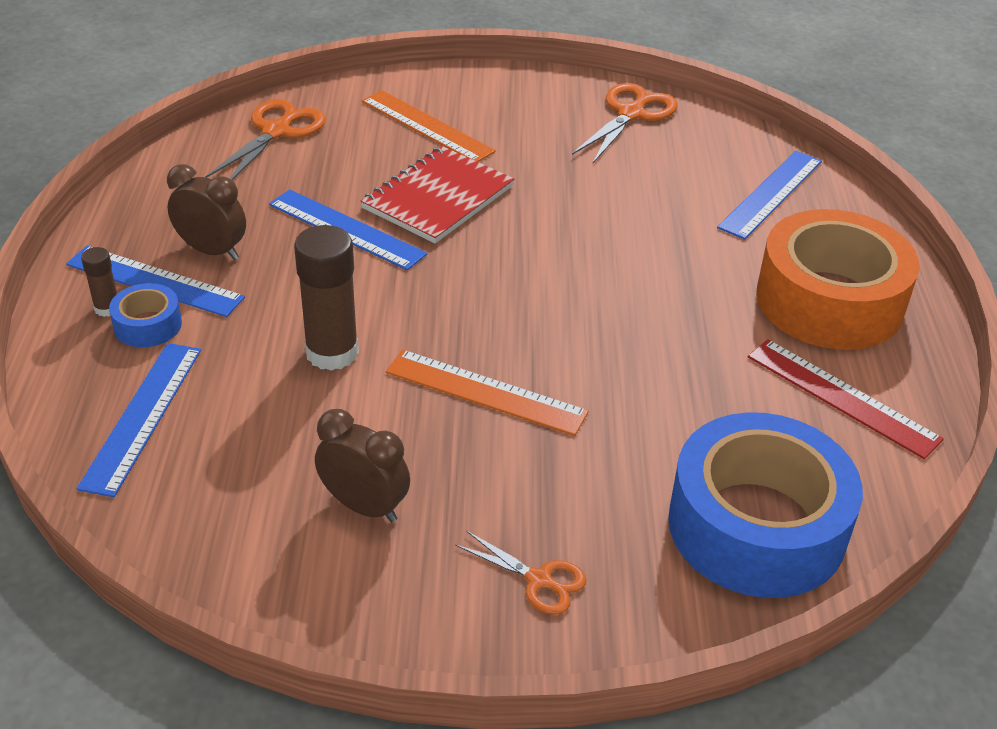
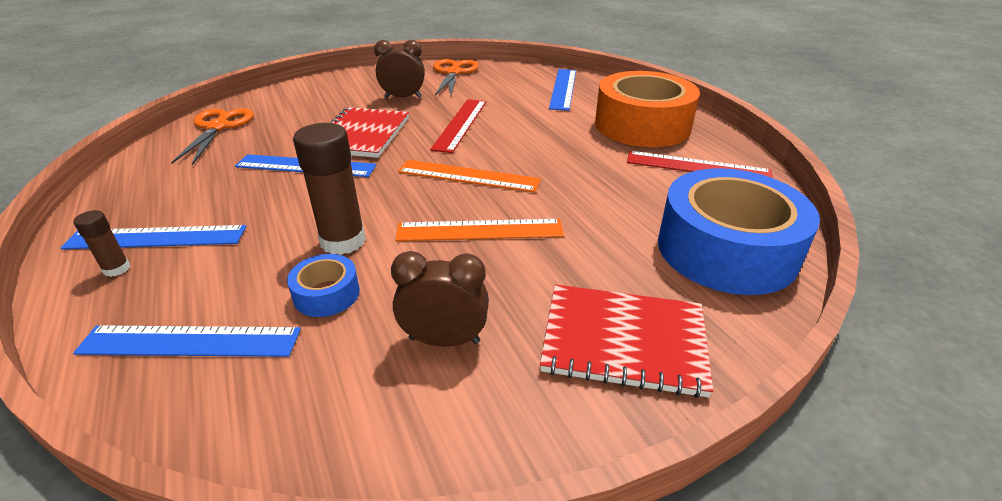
camera: 25 degrees left, 5 degrees down
(142, 416) = (190, 341): blue ruler -> blue ruler turned 75 degrees counterclockwise
(148, 325) = (164, 270): blue tape -> blue tape (326, 294)
(212, 251) = (201, 205): brown clock -> brown clock (403, 97)
(427, 126) = (328, 103): orange ruler -> orange ruler (468, 176)
(539, 580) = (624, 341): orange scissors -> red notebook
(573, 218) = (460, 124): none -> red ruler

